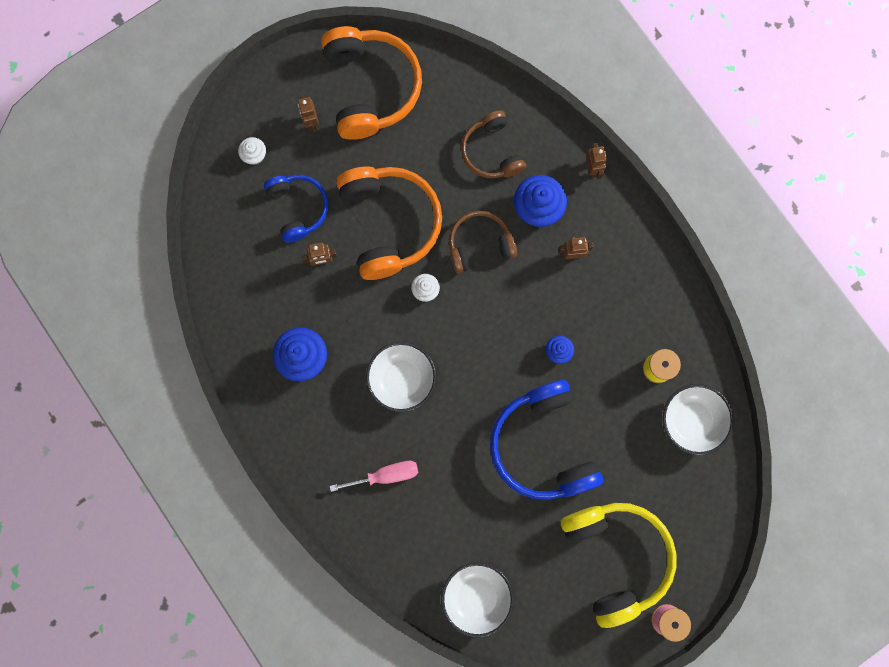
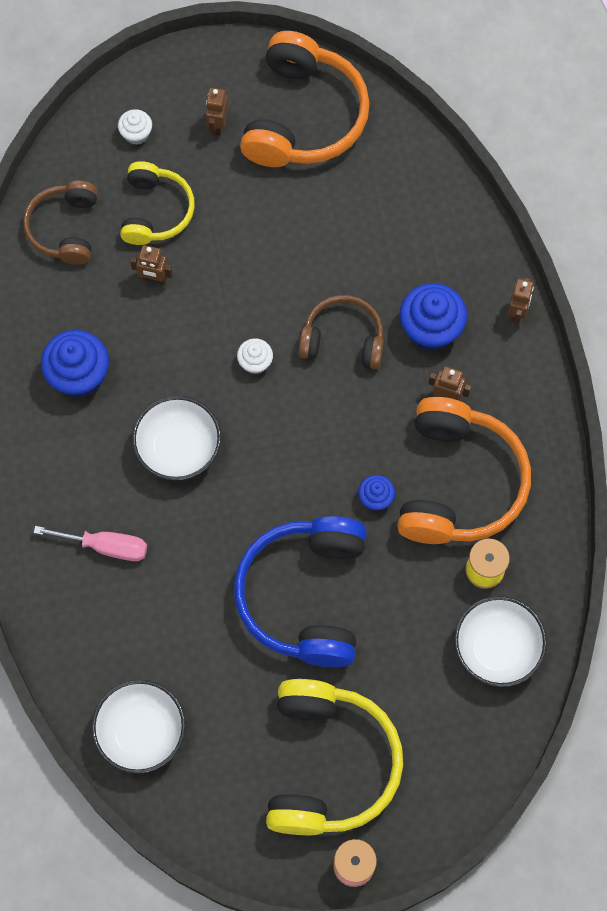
camera: 25 degrees right, 10 degrees down
(298, 208) = (155, 211): blue headphones -> yellow headphones
(389, 224) = (250, 272): orange headphones -> orange headphones (458, 483)
(492, 152) = (408, 244): brown headphones -> brown headphones (65, 228)

